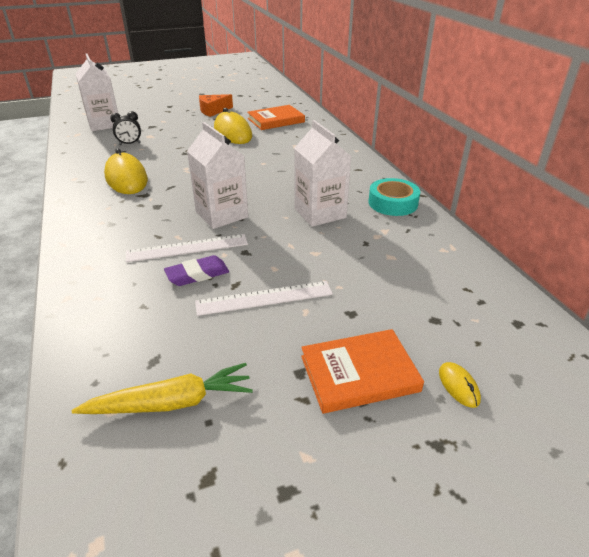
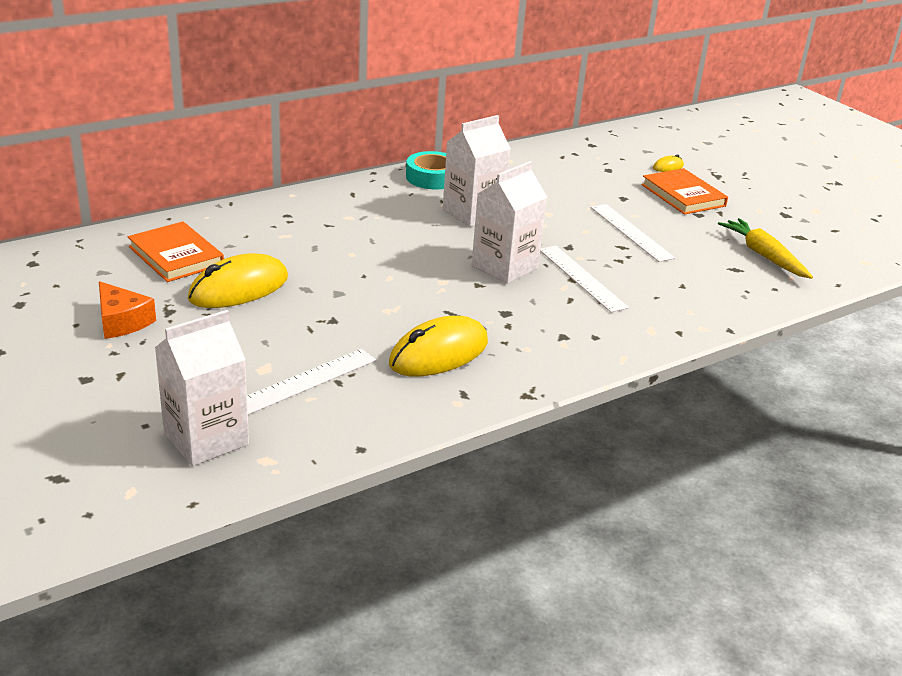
camera: 105 degrees left, 5 degrees down
(130, 144) = (306, 381): black clock -> white ruler
(197, 274) = (621, 266): purple eraser -> none

